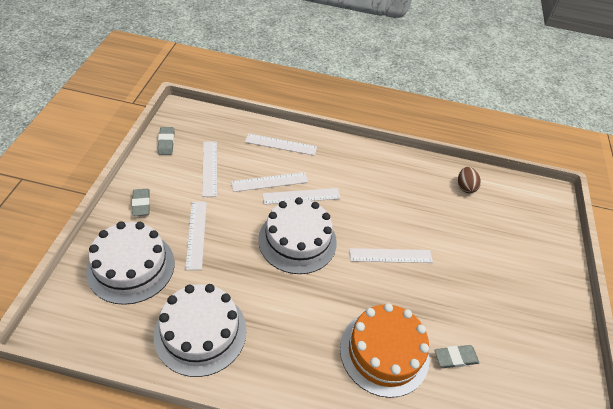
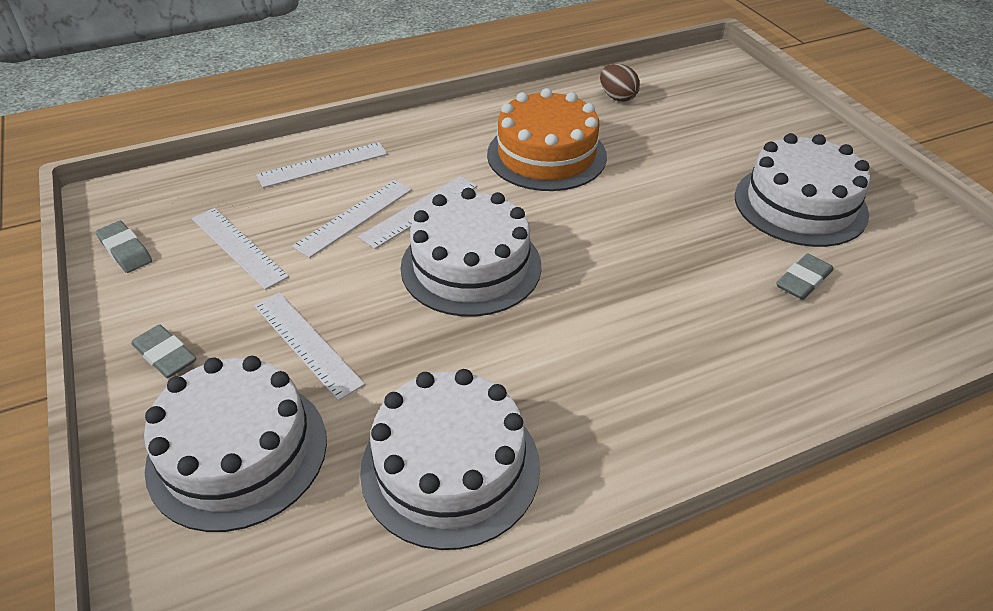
camera: 30 degrees left, 5 degrees down
(384, 352) = (720, 327): orange cake -> orange cake (546, 155)
(390, 255) = (610, 215): white ruler -> none
(502, 314) = (800, 205): none -> white cake

